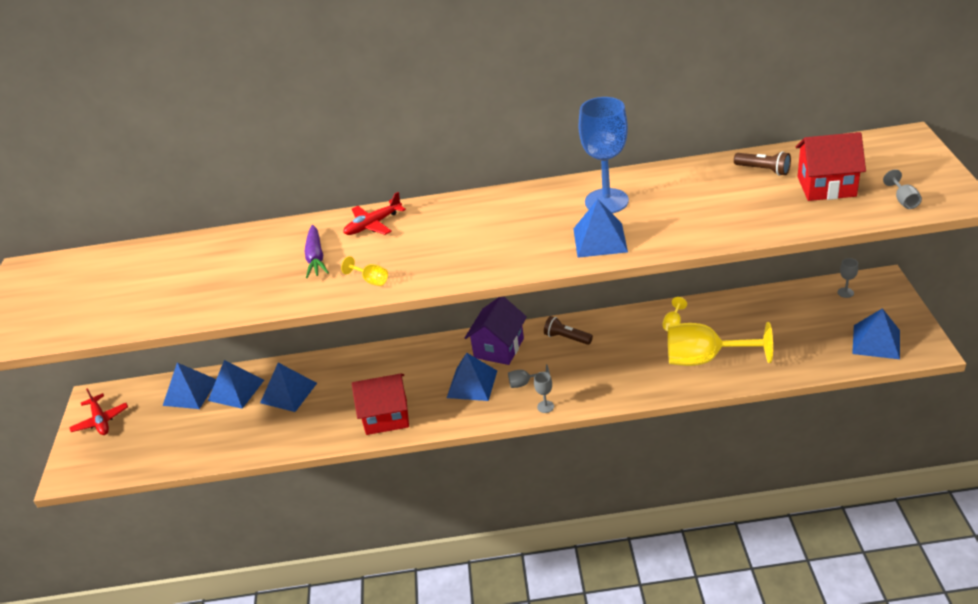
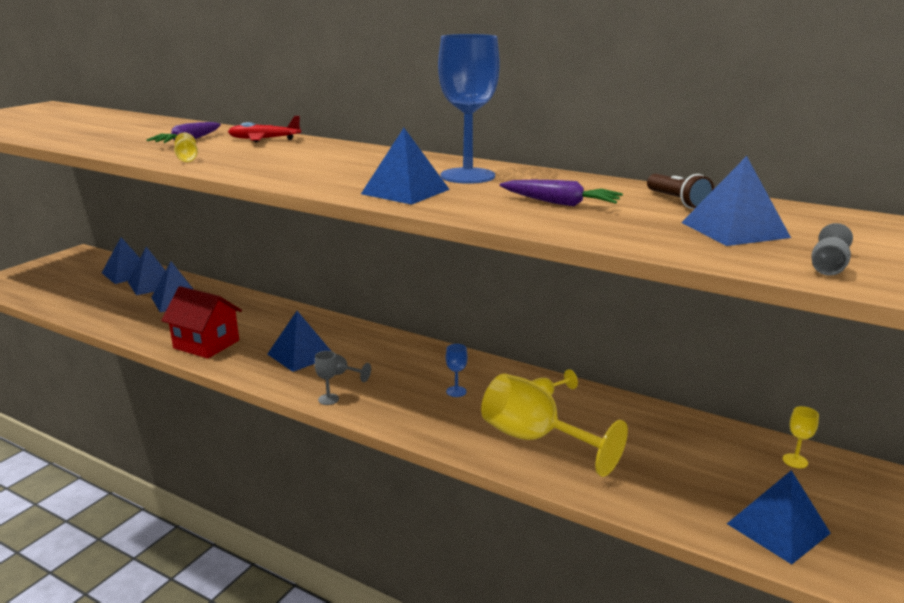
camera: 30 degrees right, 15 degrees down
(101, 420) = (59, 265): red plane -> none
(499, 348) = (362, 342): purple house -> none
(566, 338) = (429, 361): brown flashlight -> none
(616, 352) = (456, 391): none -> blue goblet
(707, 205) = (560, 203): none -> purple carrot
(826, 186) = (734, 230): red house -> blue pyramid
(845, 292) = (795, 461): grey goblet -> yellow goblet

